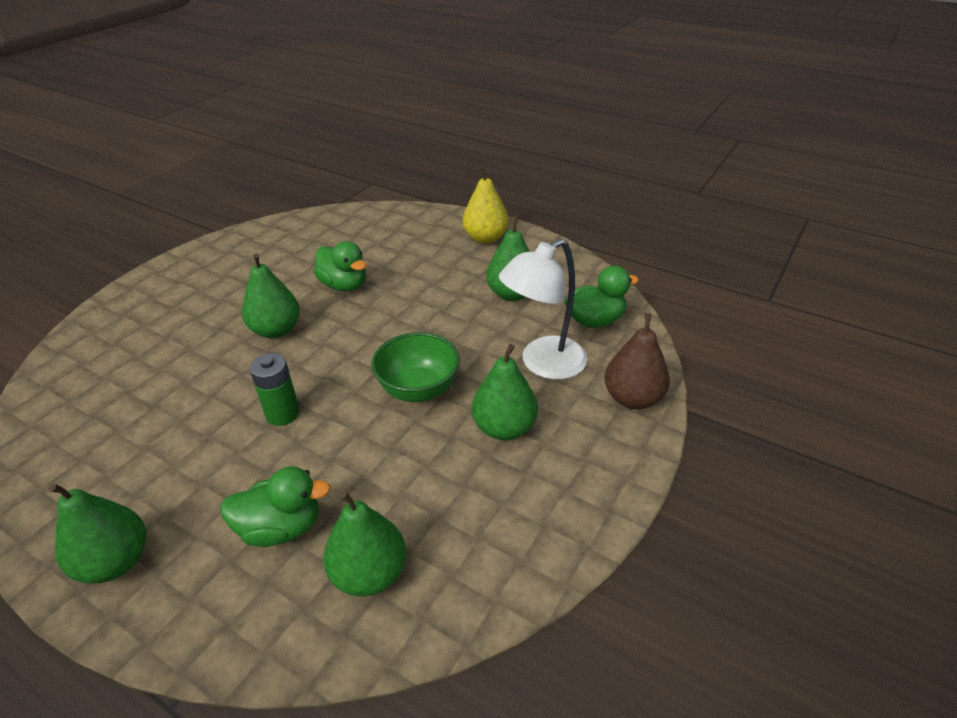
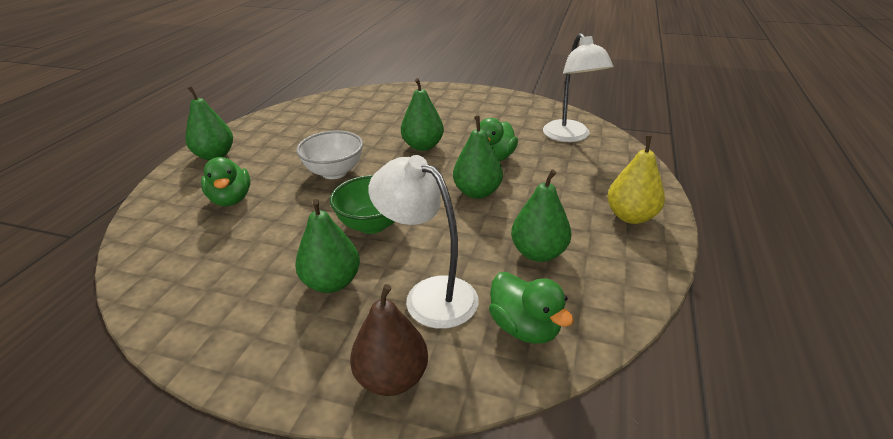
camera: 75 degrees right, 5 degrees down
(282, 414) = (334, 172): green battery -> white bowl
(338, 231) = (570, 136): none -> white lamp
(369, 573) = (186, 243): green pear -> green pear (477, 192)

